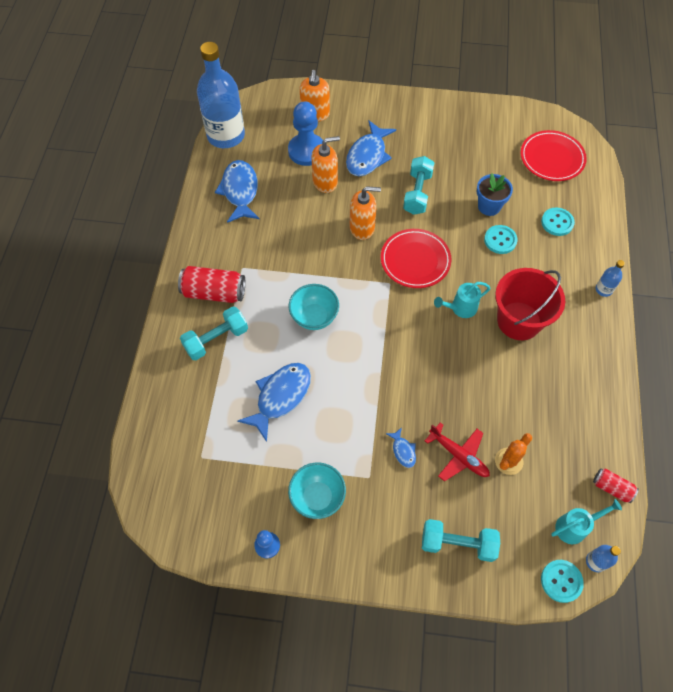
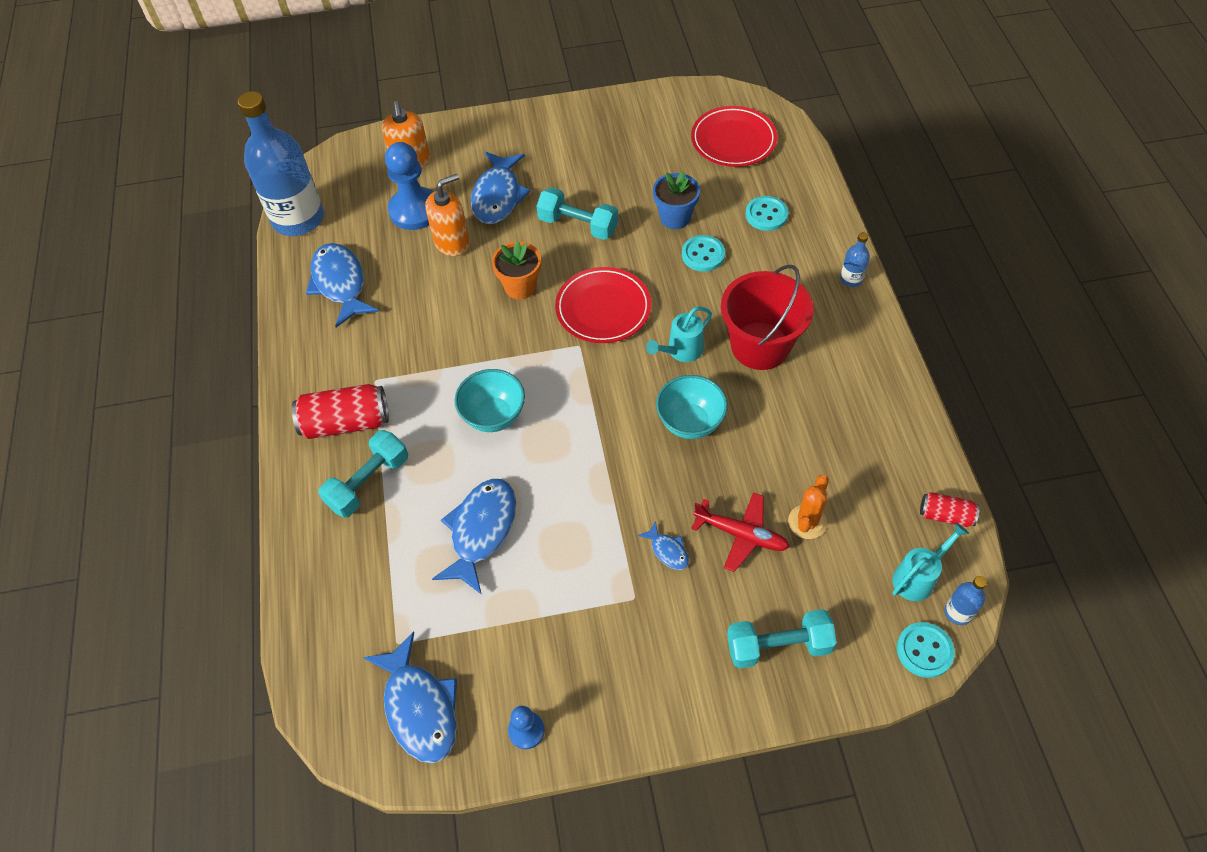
camera: 15 degrees left, 5 degrees down
(202, 506) = (419, 707): none -> blue fish
(317, 497) = (574, 646): turquoise bowl -> turquoise bowl (690, 422)
(362, 228) = (520, 287): orange soap dispenser -> orange flower pot
(417, 193) = (578, 225): turquoise dumbbell -> turquoise dumbbell turned 60 degrees counterclockwise

